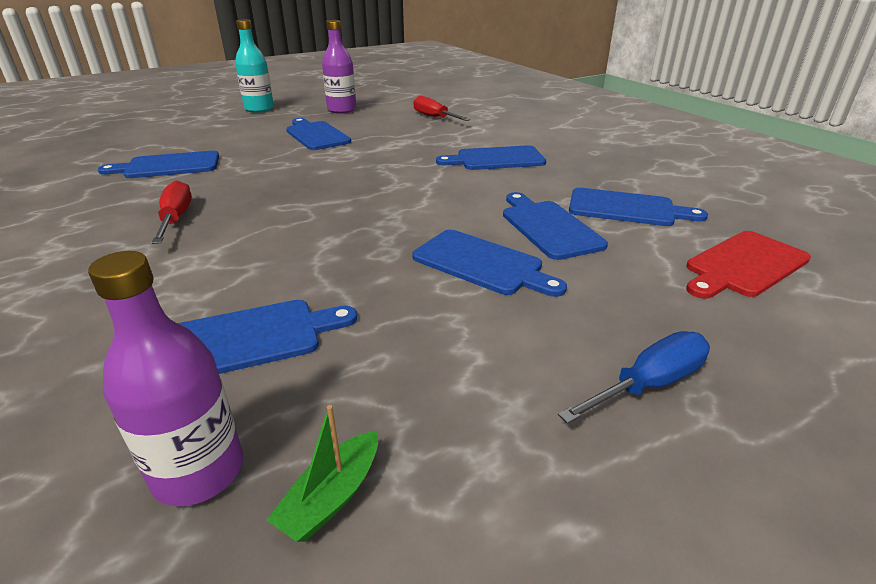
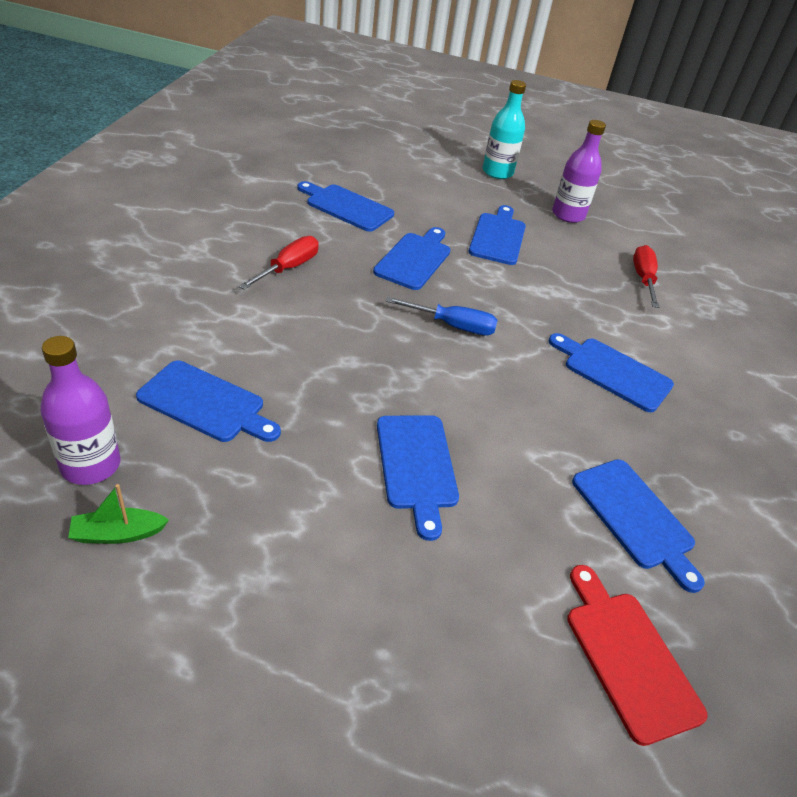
camera: 40 degrees right, 10 degrees up
(548, 227) = (526, 477): blue cutting board -> blue cutting board (414, 259)
(648, 384) = (360, 649): blue screwdriver -> blue screwdriver (452, 326)
(744, 265) = (628, 657): red cutting board -> red cutting board turned 60 degrees clockwise

